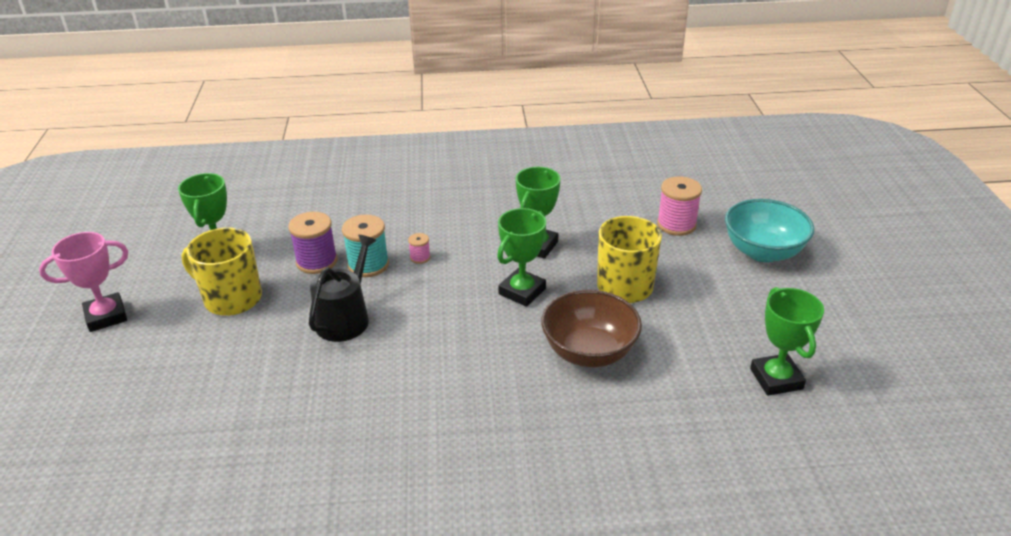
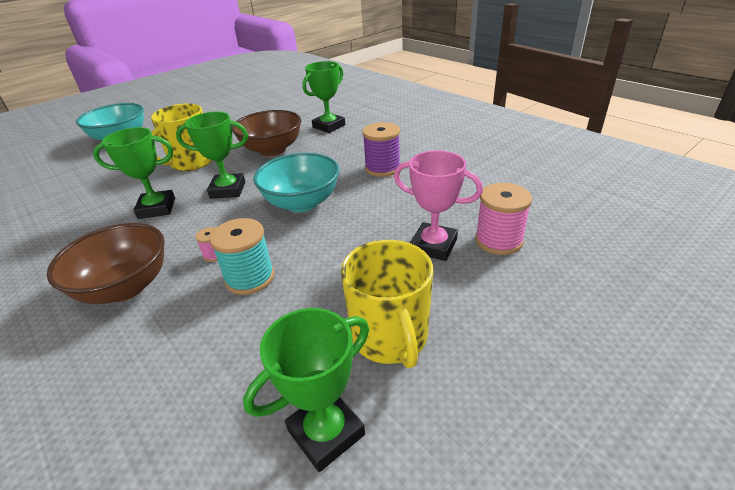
camera: 125 degrees left, 0 degrees up
(106, 316) = (548, 433): pink trophy -> pink trophy (433, 246)
(317, 261) = (272, 317): purple spool -> purple spool (382, 168)
(345, 318) = (336, 245): black watering can -> none
(433, 215) = (125, 287): none -> brown bowl
(435, 326) = (302, 203): none -> turquoise bowl
(676, 225) = (94, 170): pink spool -> pink spool (498, 241)
(776, 379) = (246, 111): green trophy -> green trophy (329, 126)

